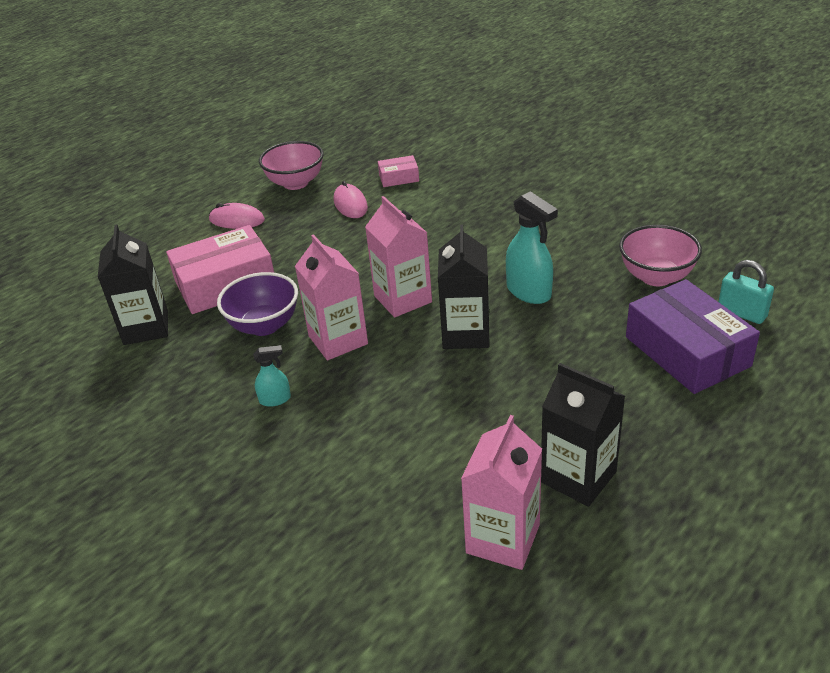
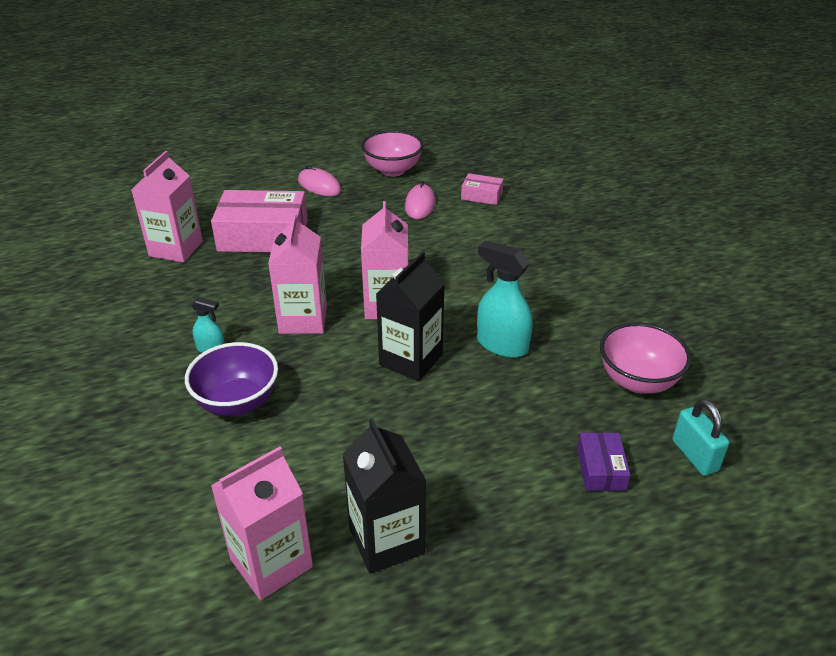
camera: 25 degrees right, 0 degrees up
(146, 328) = (176, 249): black carton -> pink carton
(264, 325) = (259, 283): purple bowl -> purple bowl (237, 403)
(529, 292) = (501, 345): turquoise spray bottle -> turquoise spray bottle turned 135 degrees clockwise
(687, 351) = (601, 469): purple box -> purple box, size x0.48

